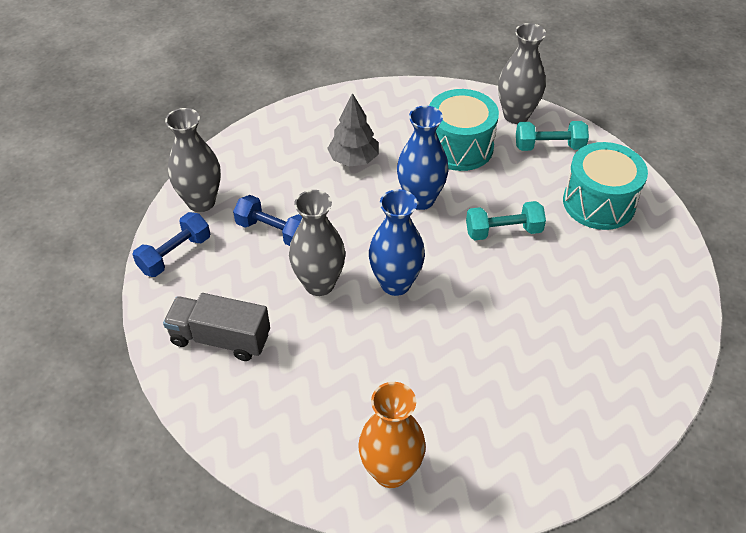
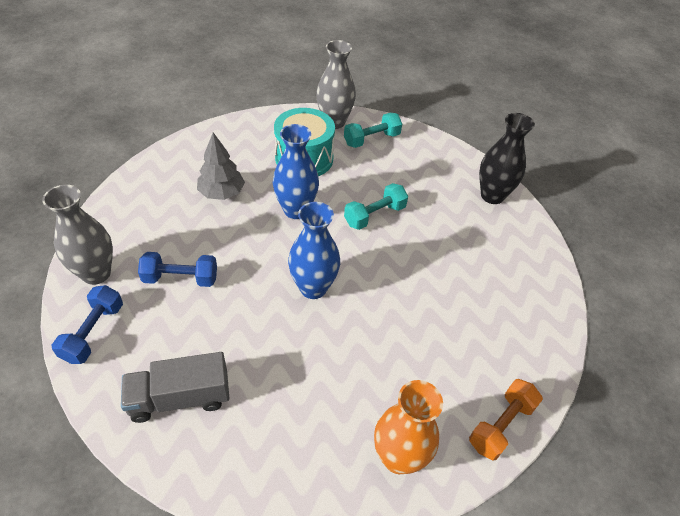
camera: 30 degrees left, 0 degrees up
(319, 284) = (247, 311): grey vase -> none
(514, 488) = (501, 425): none -> orange dumbbell
(599, 203) = (431, 172): turquoise drum -> none
(659, 252) = (492, 196): none -> black vase

